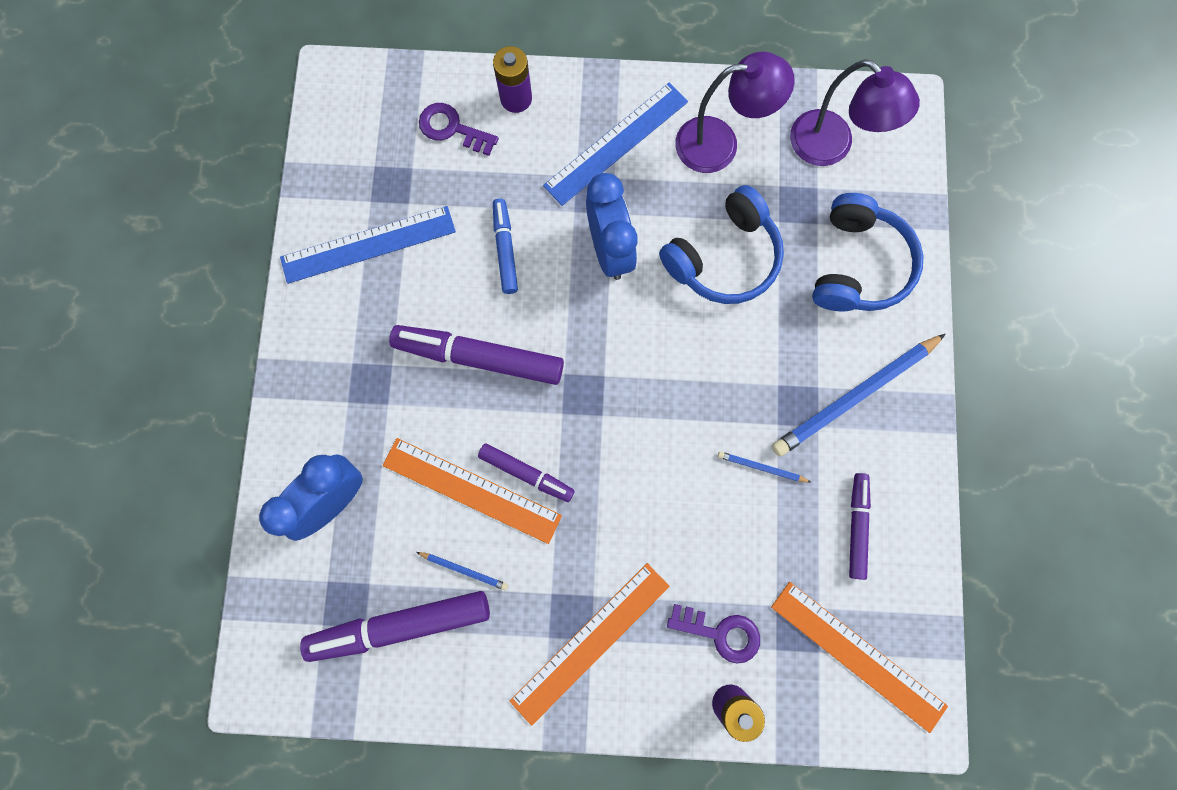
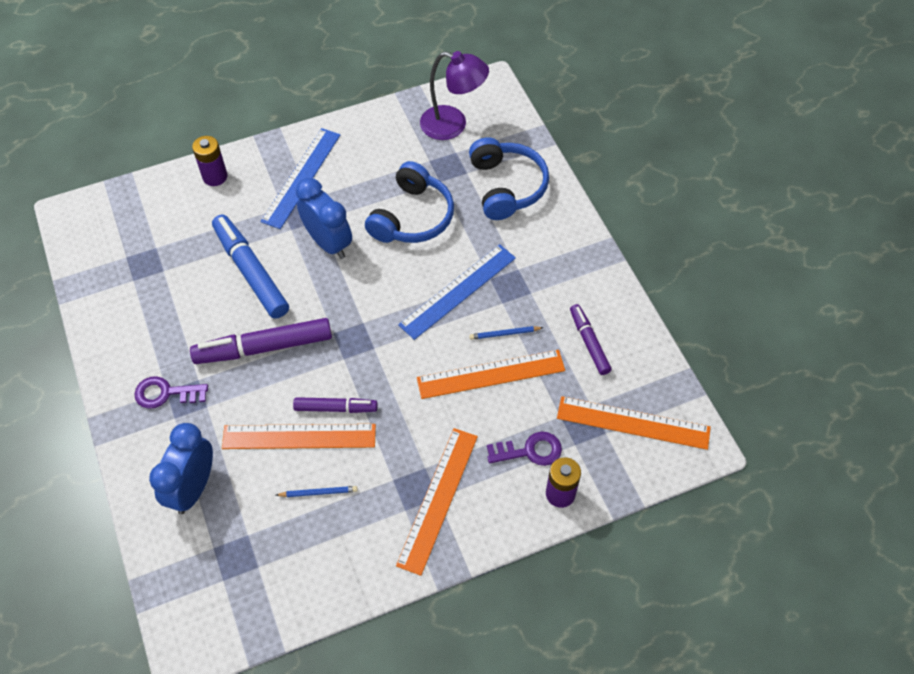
camera: 25 degrees left, 20 degrees down
(368, 244) = (144, 308): blue ruler -> blue ruler (458, 291)
(400, 624) = (286, 552): purple marker -> none
(452, 129) = (175, 212): purple key -> purple key (166, 393)
(505, 249) = (251, 271): blue marker -> blue marker, size x1.73
(720, 143) = (375, 151): purple lamp -> none
(721, 513) = (491, 374): none -> orange ruler
(854, 396) = (546, 264): blue pencil -> none

